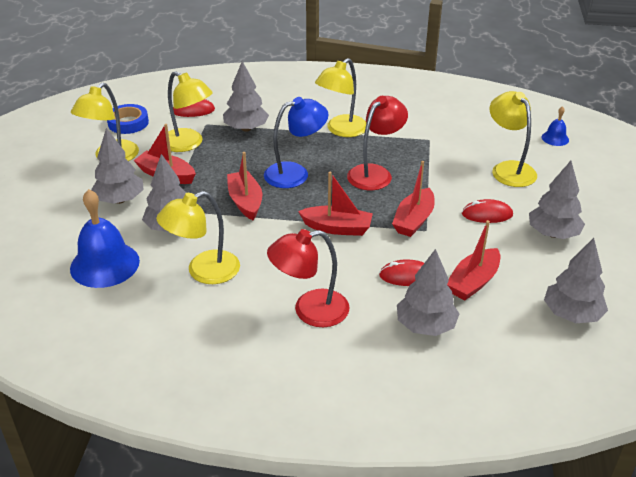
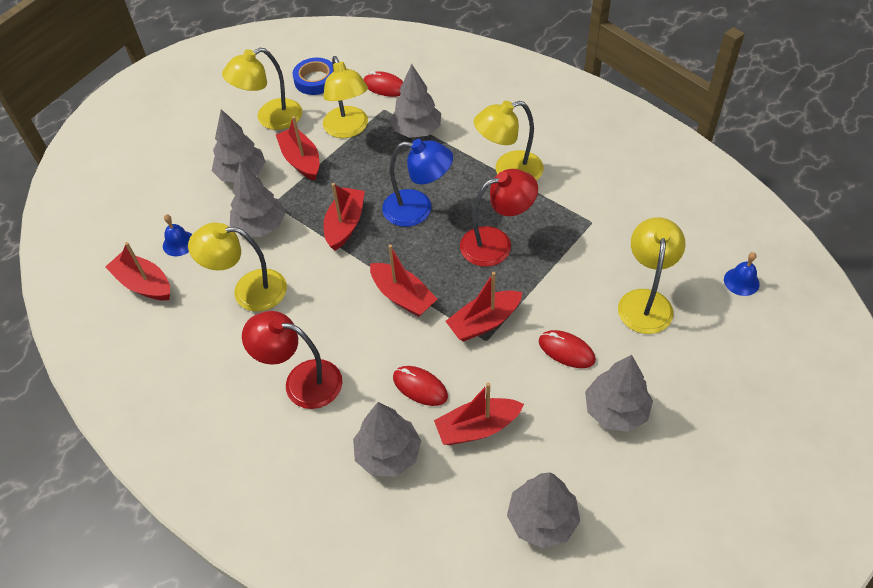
camera: 35 degrees right, 15 degrees up
(97, 304) = (144, 284): none -> red boat
(105, 264) = (179, 243): blue bell -> blue bell, size x0.49

